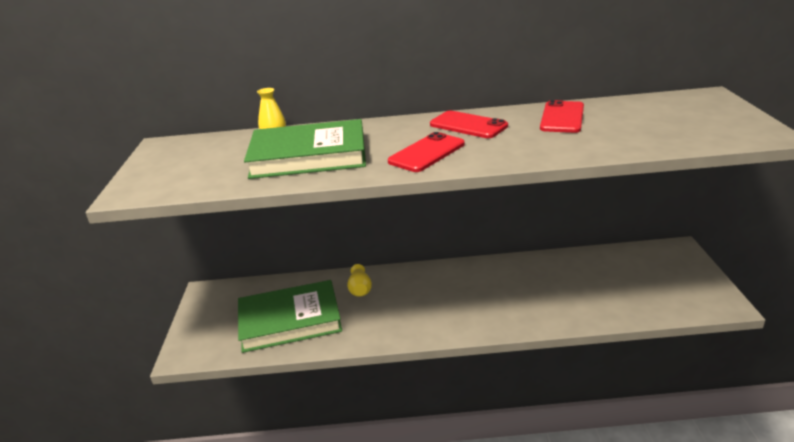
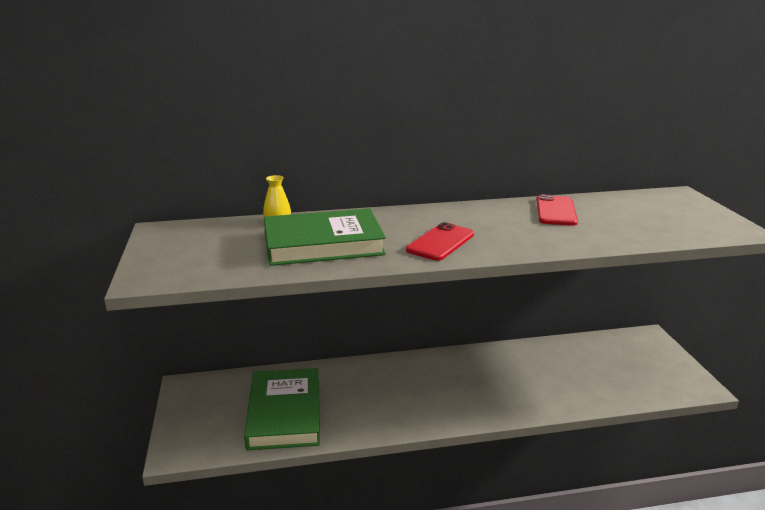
camera: 10 degrees left, 5 degrees down
(290, 320) = (284, 413): green book -> green book turned 75 degrees counterclockwise
(360, 289) = (351, 380): yellow vase -> none
(468, 125) = (470, 217): red phone -> none

